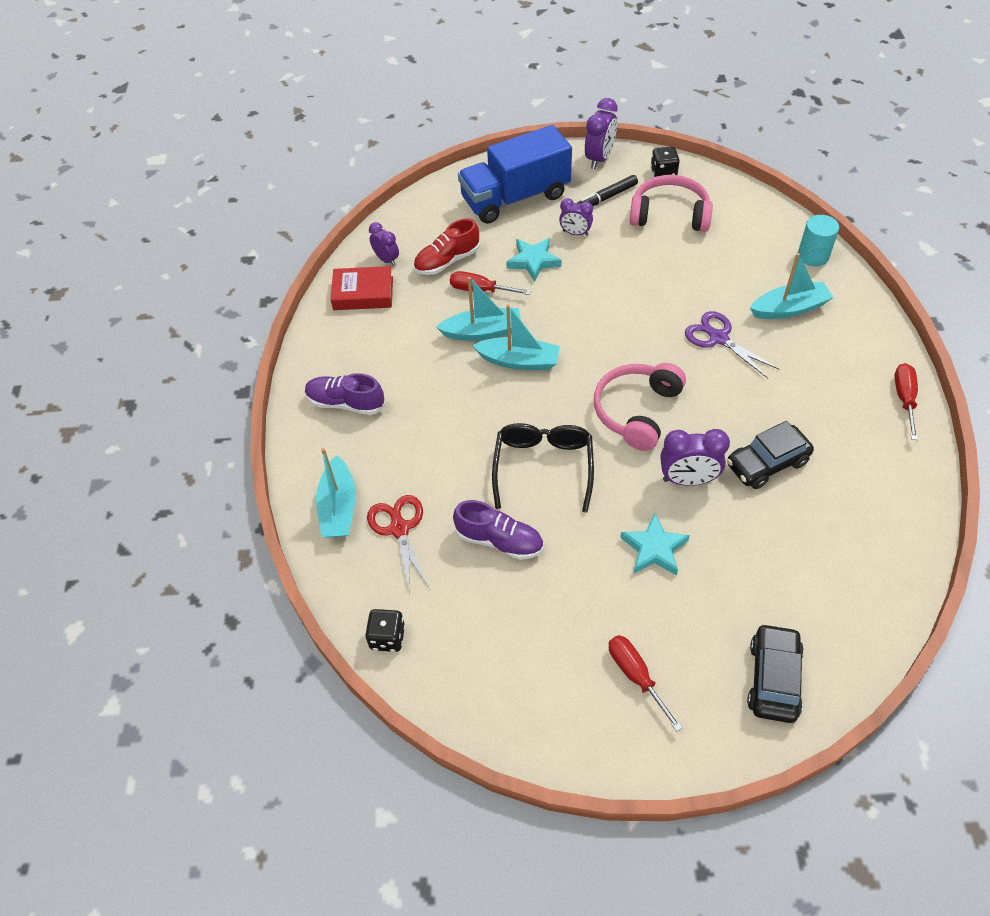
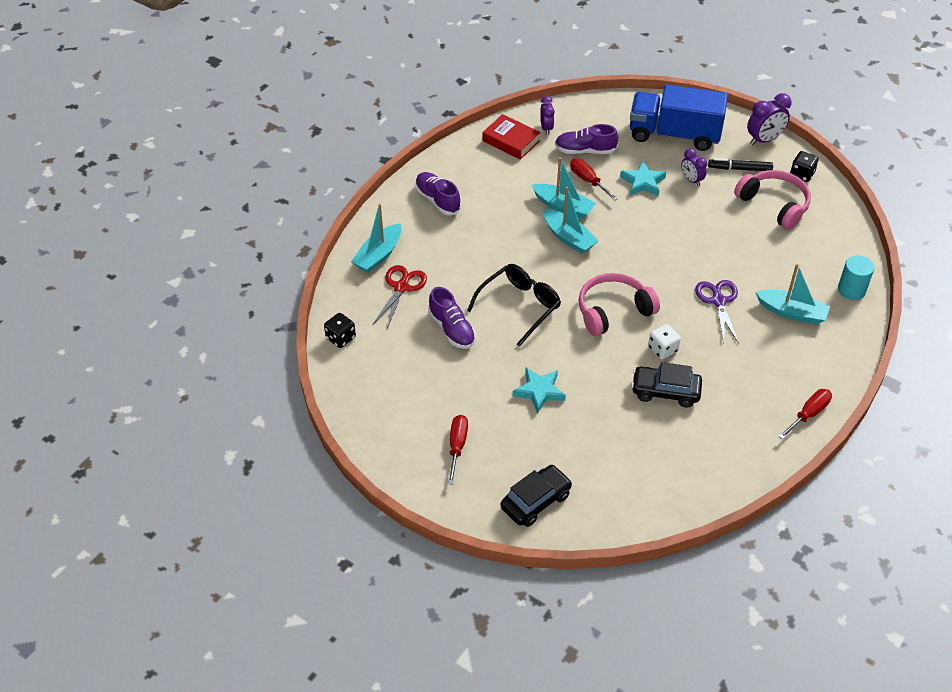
camera: 35 degrees right, 5 degrees down
(447, 261) = (585, 150): red shoe -> purple shoe
(688, 479) = (602, 368): purple clock -> none
(720, 421) = (662, 349): none -> white dice

